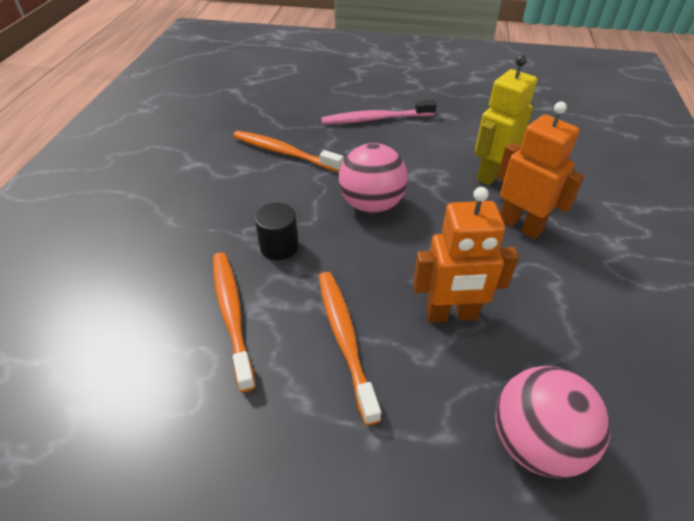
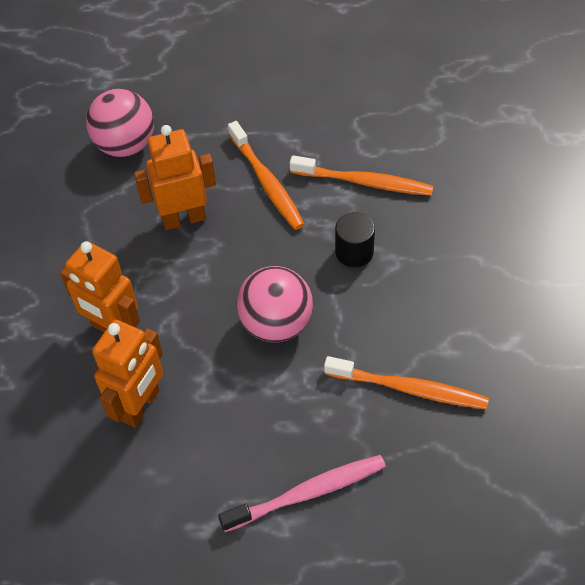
camera: 170 degrees right, 10 degrees up
(232, 314) = (364, 182): orange toothbrush -> orange toothbrush turned 45 degrees counterclockwise
(491, 174) = (141, 406): yellow robot -> orange robot

